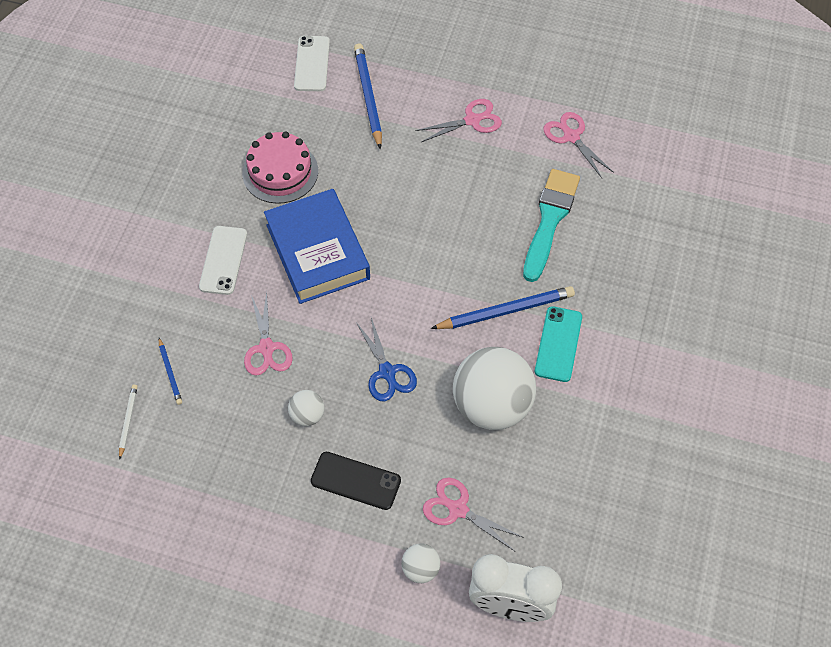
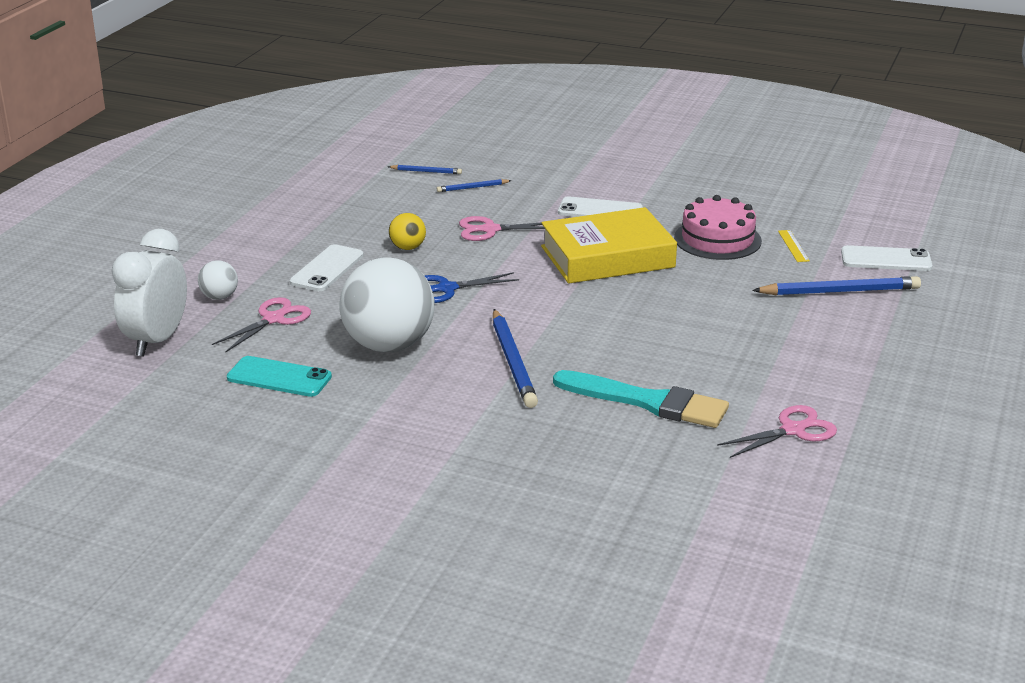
camera: 95 degrees right, 30 degrees down
(128, 421) = (426, 171): white pencil -> blue pencil
(290, 121) = (793, 246): none -> yellow ruler
(307, 415) = (407, 248): white ball -> yellow ball
(317, 252) = (607, 257): blue book -> yellow book
(355, 481) = (327, 269): black phone -> white phone
(472, 120) = (812, 358): pink scissors -> none
(558, 344) = (459, 393): turquoise phone -> turquoise phone (279, 377)

